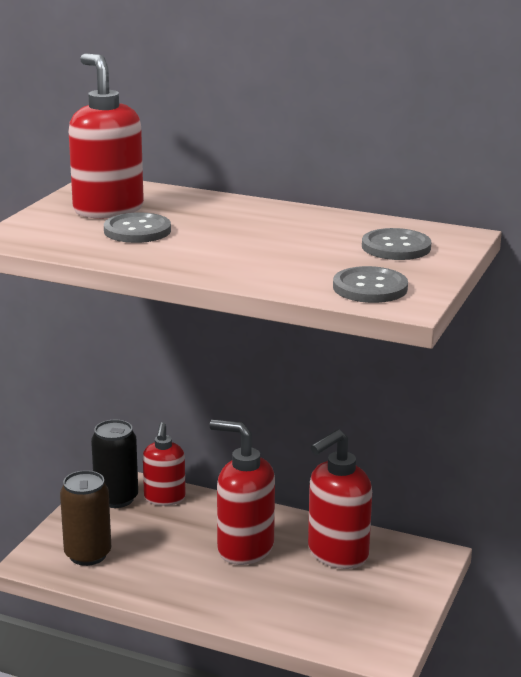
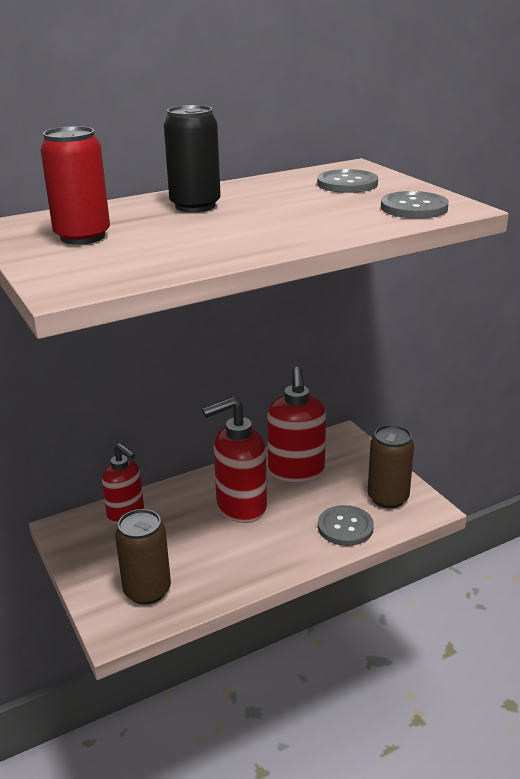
camera: 50 degrees left, 5 degrees up
(108, 210) = (82, 237): red soap dispenser -> red can
(116, 498) = (91, 538): black can -> black can (195, 206)
(137, 230) = (156, 239): grey button -> grey button (345, 527)
(367, 624) = (388, 498): none -> brown can

